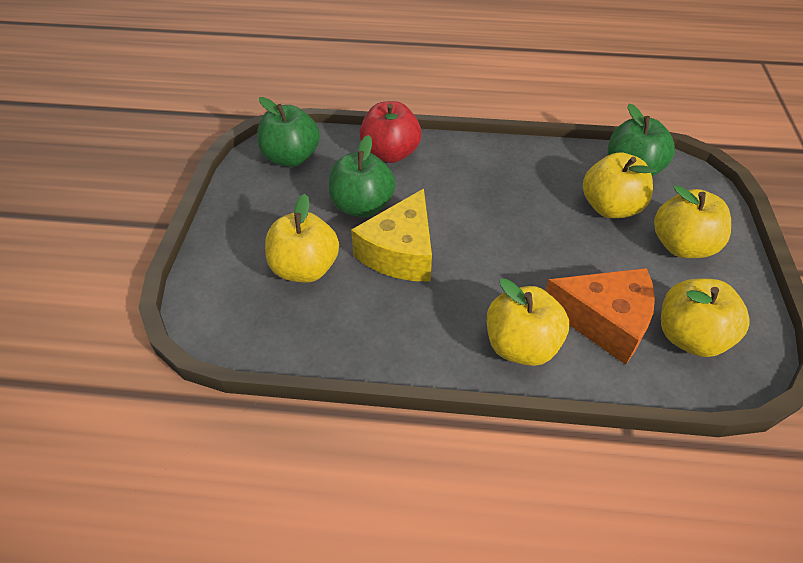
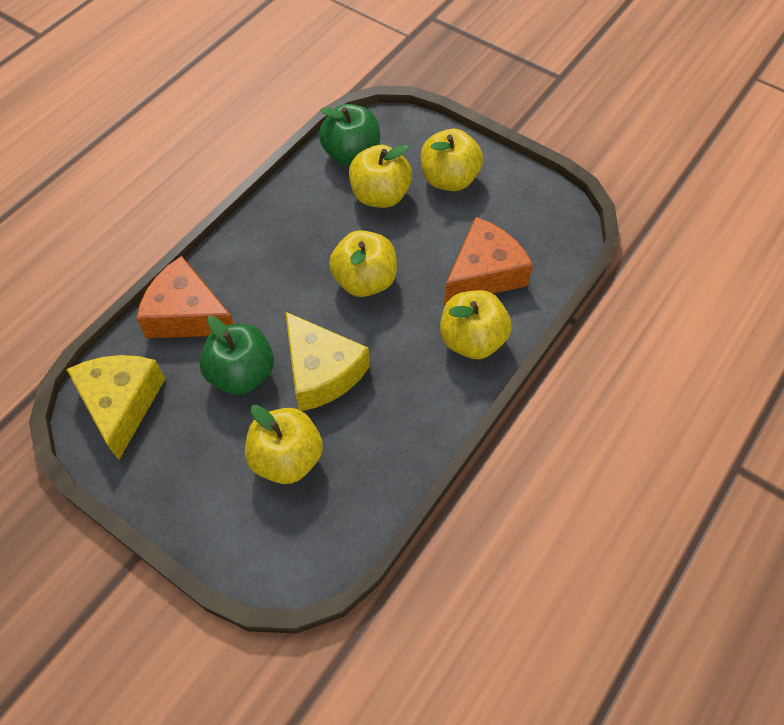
camera: 60 degrees left, 10 degrees up
(291, 158) = (121, 404): green apple -> yellow cheese
(390, 153) = (187, 314): red apple -> orange cheese
(690, 337) = (528, 233): yellow apple -> yellow apple (365, 281)

